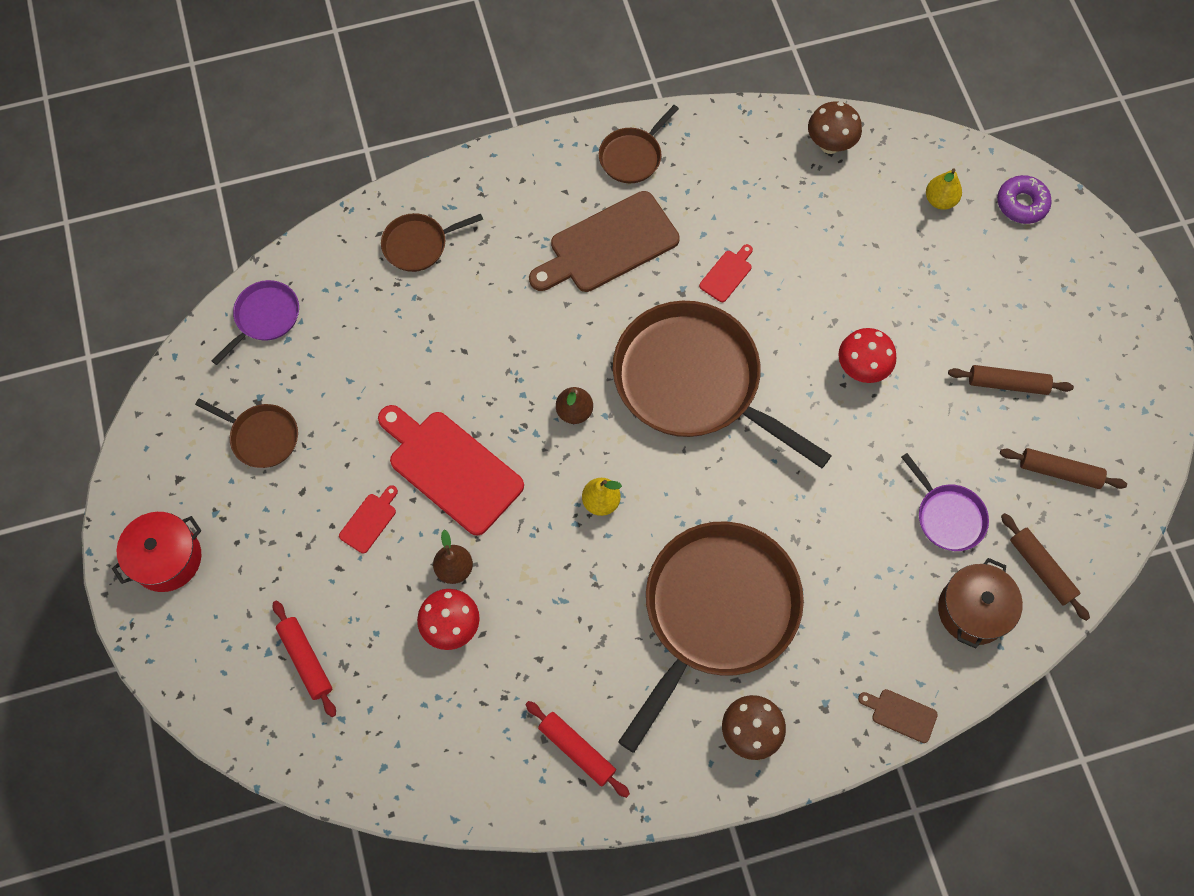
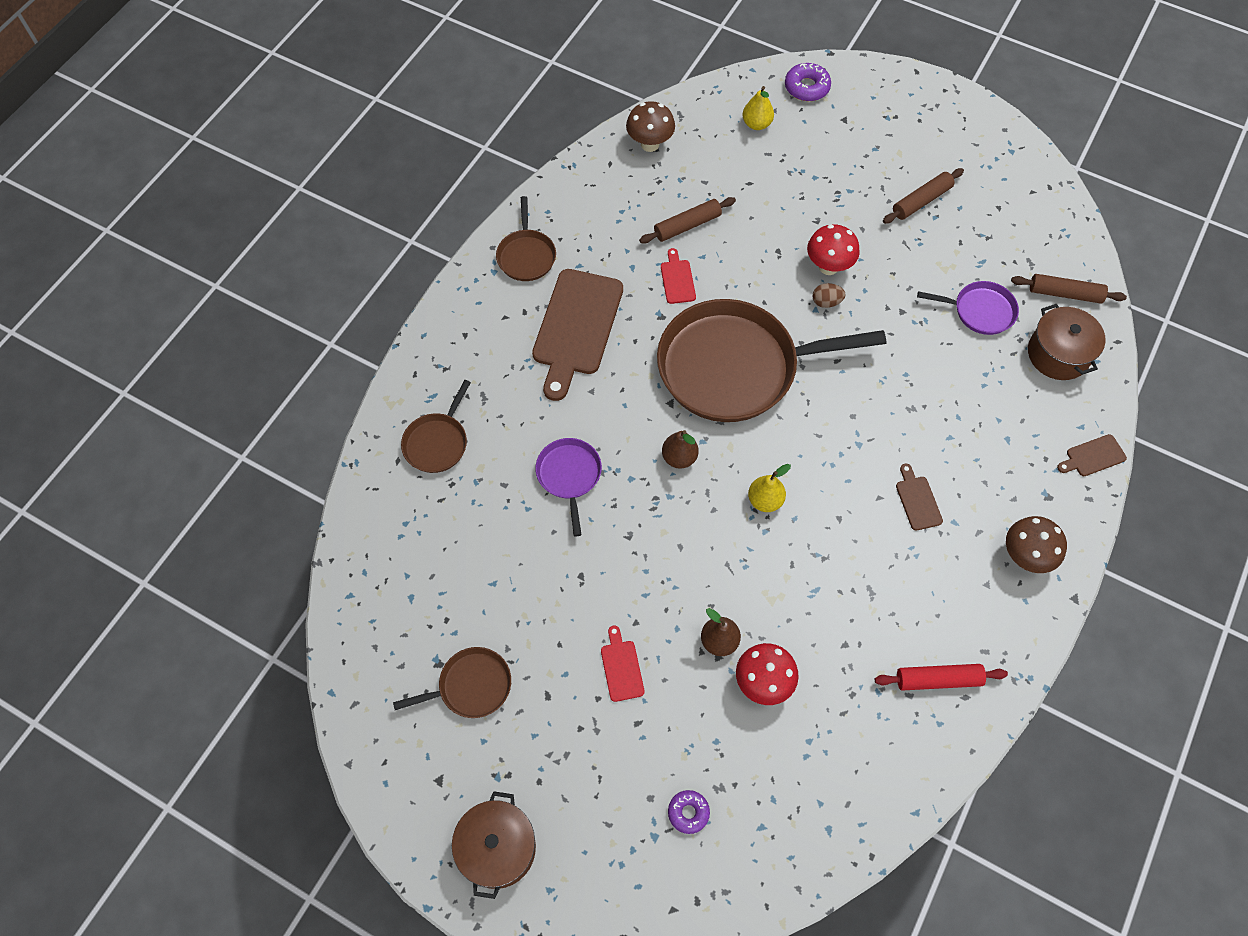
camera: 45 degrees left, 5 degrees down
(167, 558) = (497, 848): red pot -> brown pot
(265, 317) = (374, 597): purple pan -> purple pan (569, 475)
(306, 660) = (688, 812): red rolling pin -> purple donut
(451, 468) = (638, 575): red cutting board -> none
(716, 611) = (917, 500): brown pan -> brown cutting board
(825, 395) = (826, 302): none -> brown egg
(1059, 472) = (1008, 227): brown rolling pin -> brown rolling pin (687, 225)

